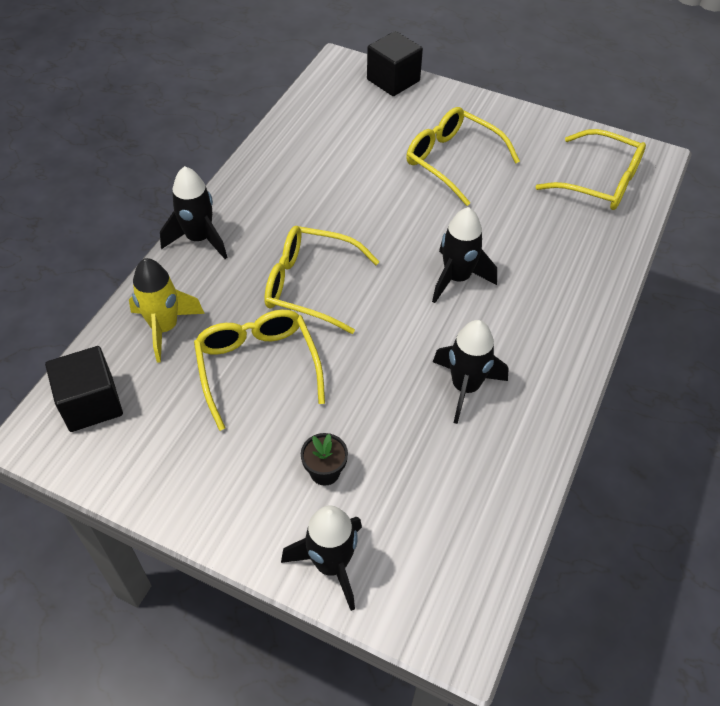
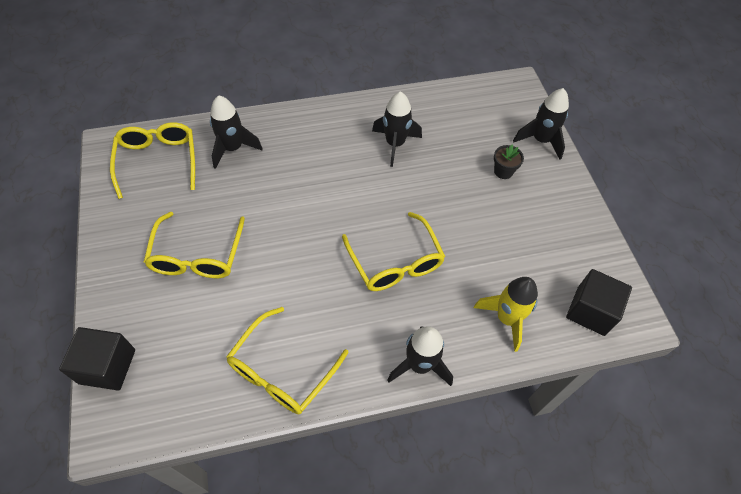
camera: 130 degrees left, 5 degrees up
(257, 367) = (479, 245): yellow glasses -> yellow glasses (282, 371)
(457, 278) = (318, 189): black rocket -> black rocket (233, 148)

